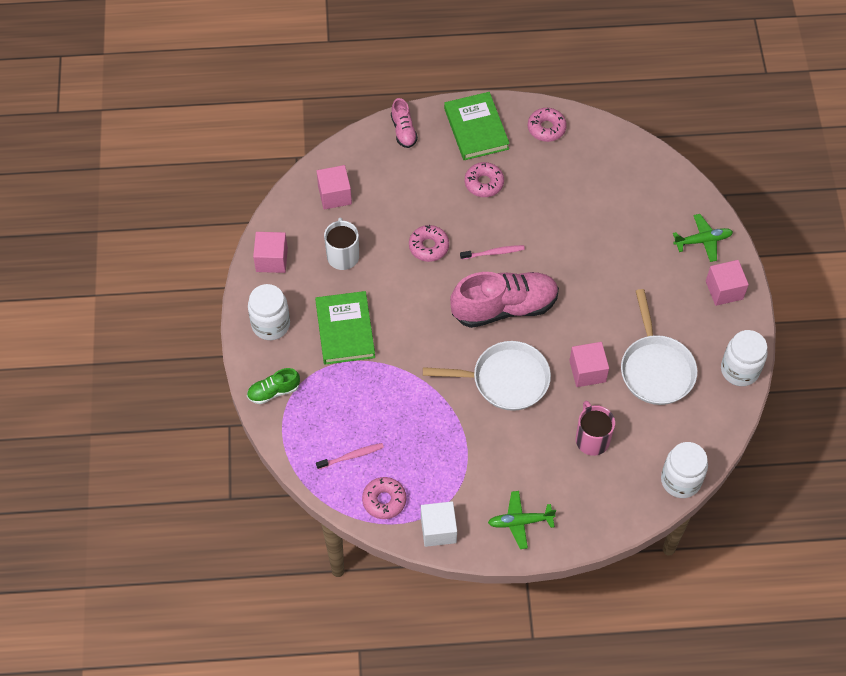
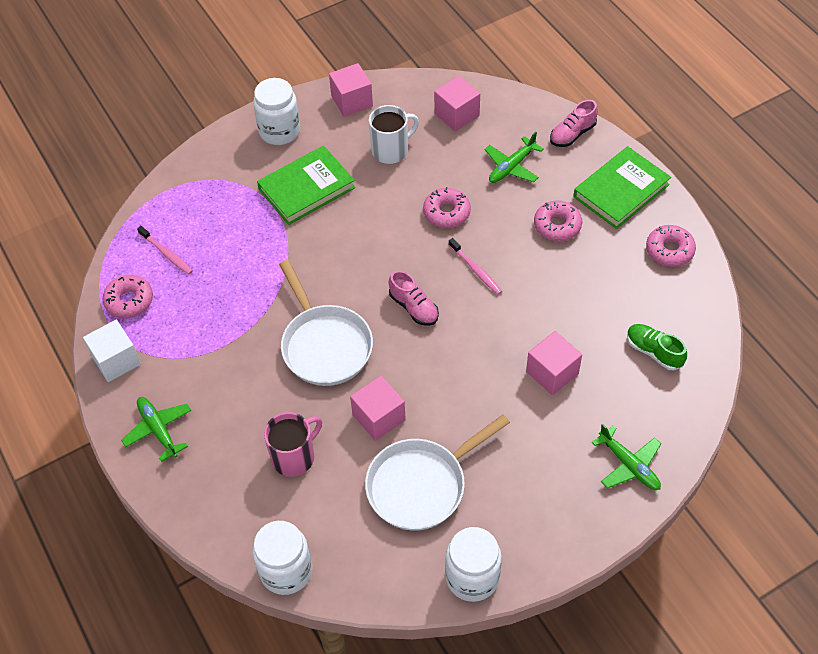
camera: 65 degrees right, 5 degrees down
(273, 391) = (207, 165): green shoe -> green shoe (653, 352)
(410, 184) = (512, 167): none -> green plane
(504, 307) = (414, 307): pink shoe -> pink shoe, size x0.48
(724, 290) = (574, 516): pink cube -> pink cube (552, 373)

